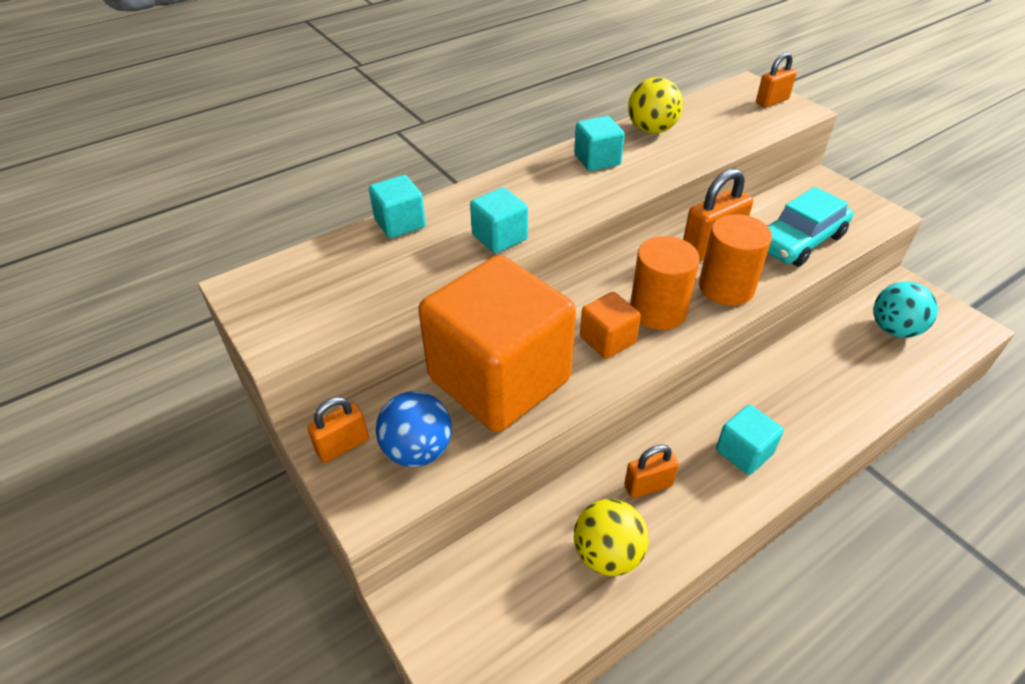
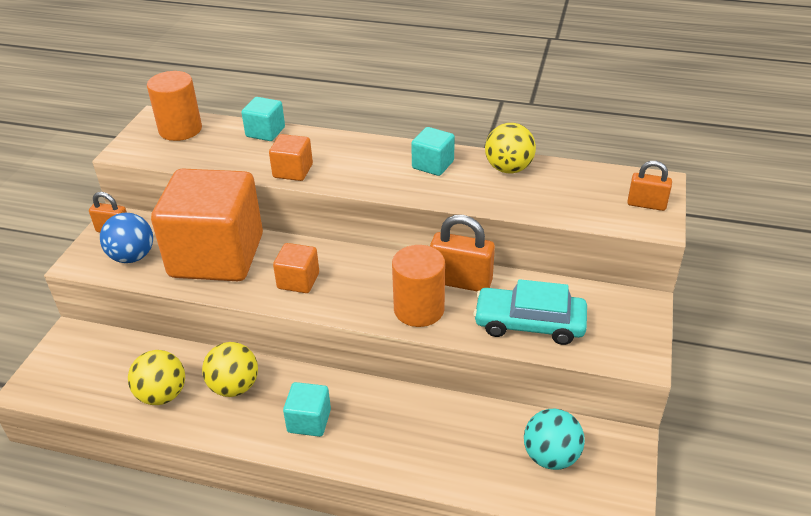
camera: 50 degrees right, 5 degrees down
(499, 237) = (293, 171): turquoise cube -> orange cube
(648, 485) = (234, 387): orange padlock -> yellow ball
(658, 310) = (354, 289): orange cylinder -> orange cylinder (180, 129)

